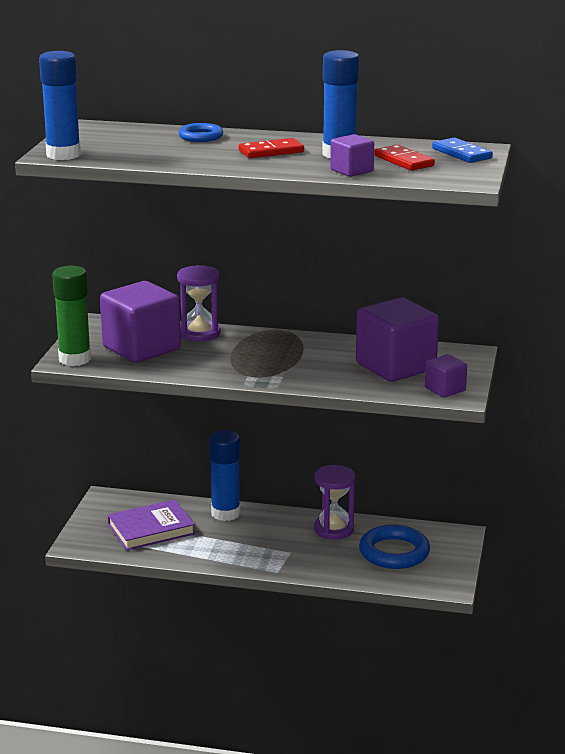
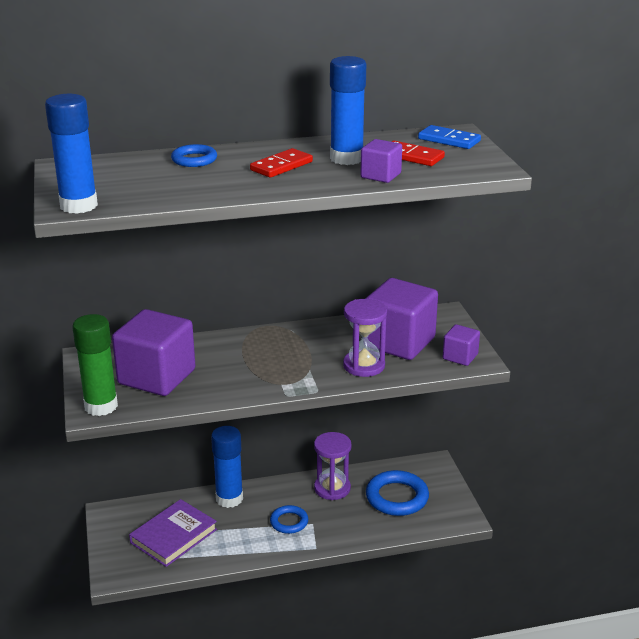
camera: 25 degrees left, 5 degrees up
(199, 333) = (198, 347): purple hourglass -> purple hourglass (364, 365)
(268, 545) = (289, 522): none -> blue ring

